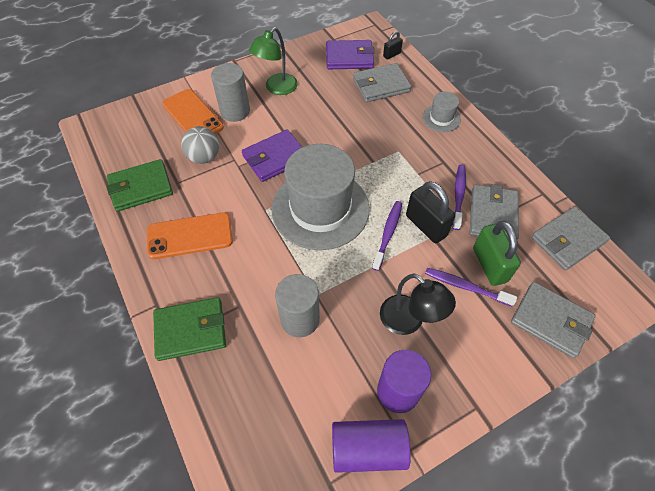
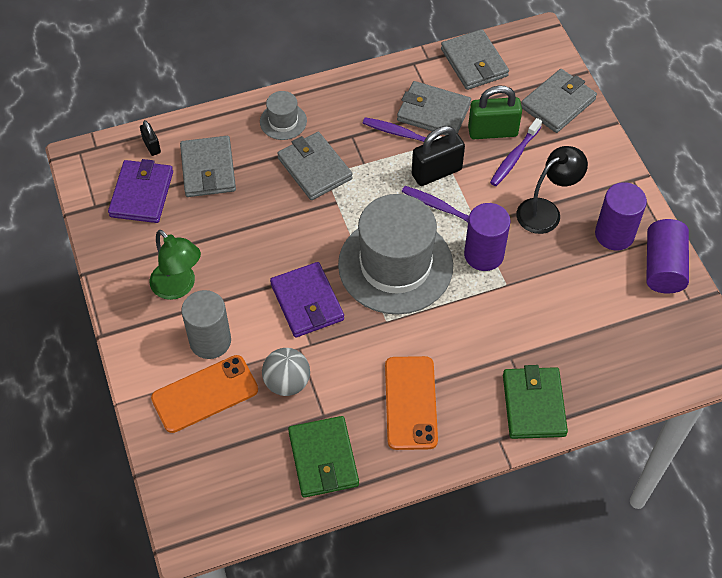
camera: 80 degrees left, 0 degrees up
(300, 319) = (533, 303): grey cylinder -> none
(345, 273) = (484, 255): none -> purple cylinder
(402, 143) = (314, 168): none -> grey wallet

